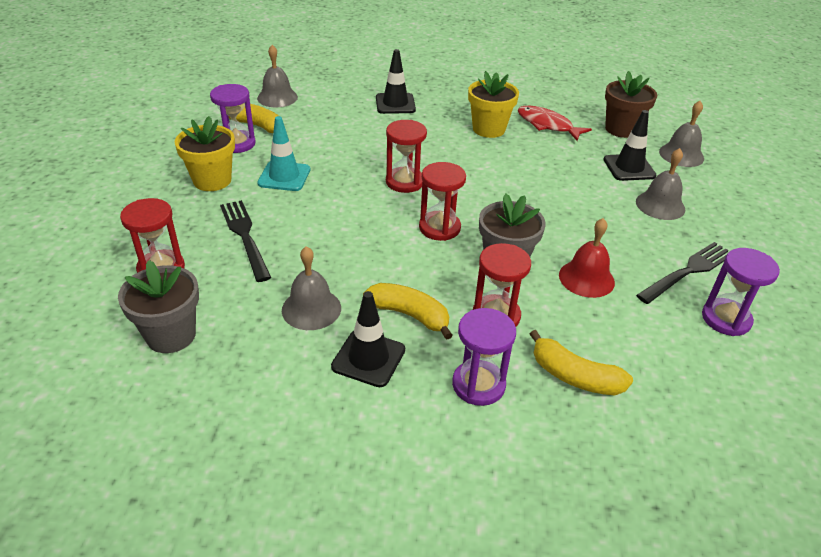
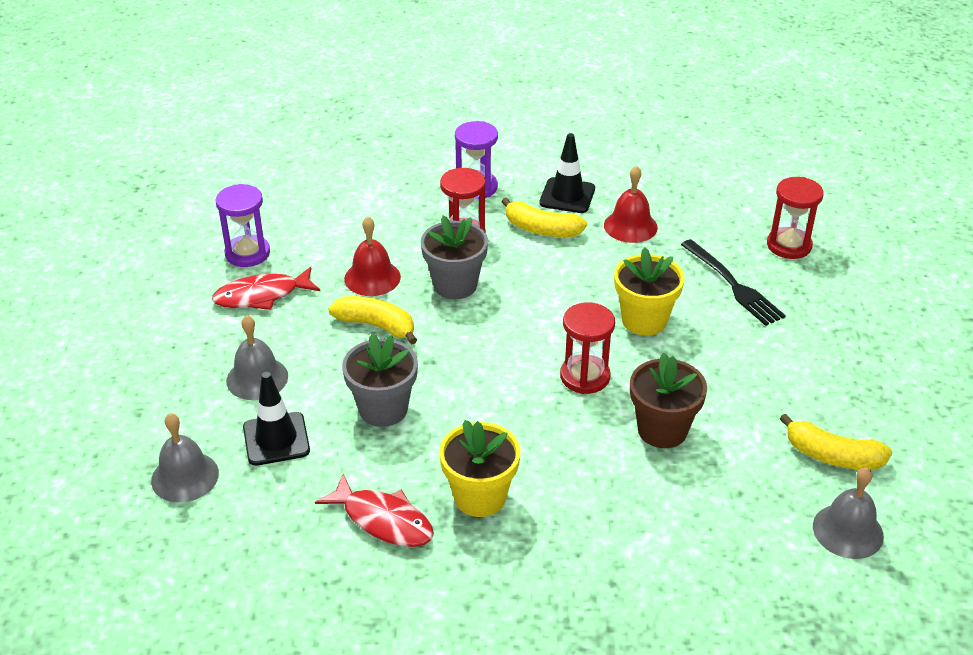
camera: 175 degrees right, 0 degrees up
(171, 335) = (734, 196): grey flower pot -> grey flower pot (383, 409)
(212, 180) = (821, 351): yellow flower pot -> yellow flower pot (644, 320)
(237, 144) = (836, 416): purple hourglass -> none
(284, 176) = (739, 367): turquoise traffic cone -> none
(311, 309) = (630, 226): grey bell -> red bell
(395, 104) = (645, 542): black traffic cone -> none
(439, 228) = (529, 317): red hourglass -> none
(574, 376) = (399, 199): yellow banana -> yellow banana (376, 325)
(621, 129) = (260, 526): brown flower pot -> brown flower pot (662, 430)
(688, 271) = (262, 296): black fork -> red fish

